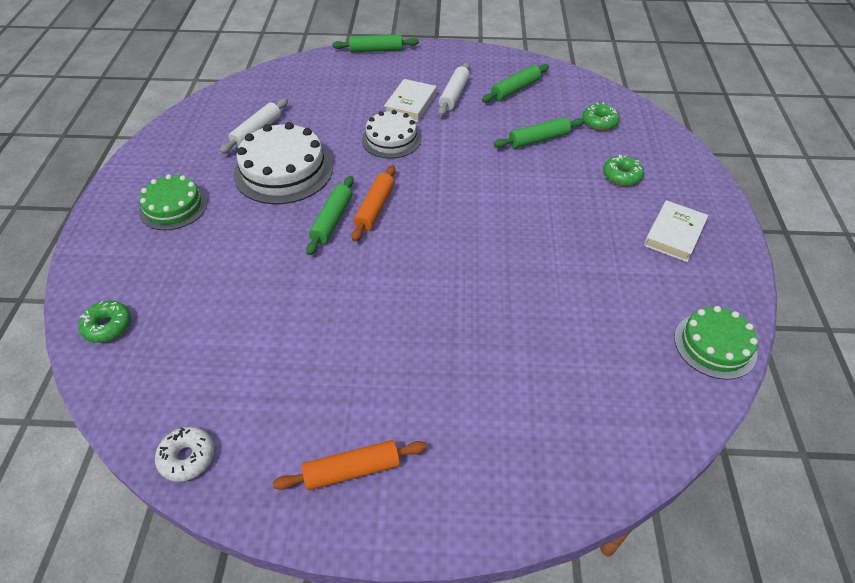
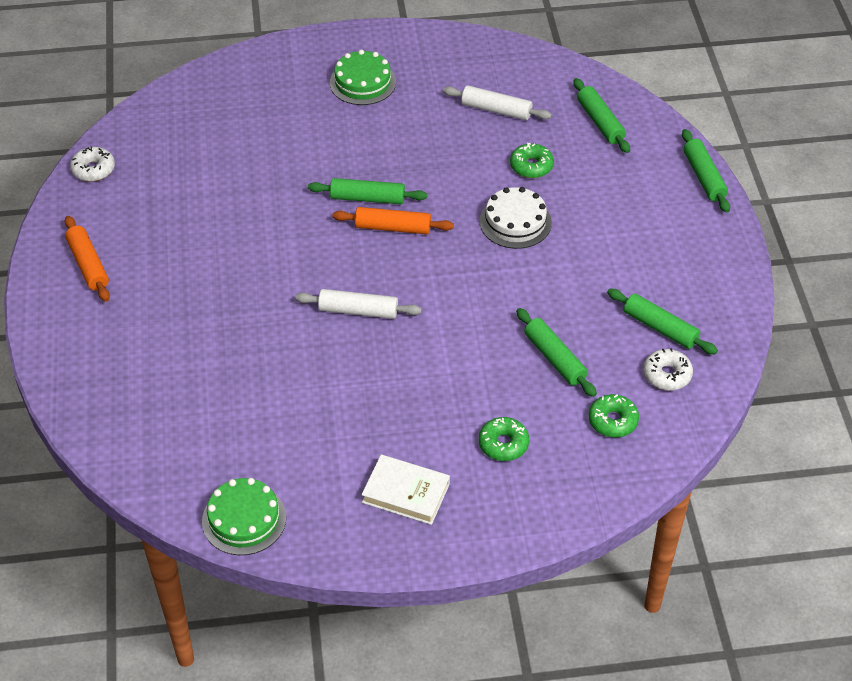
camera: 80 degrees right, 0 degrees up
(108, 326) = (211, 88): green donut -> green donut (531, 166)
(283, 170) = (436, 146): white cake -> none
(298, 84) = (600, 122): none -> green rolling pin
(410, 104) = (591, 228): white book -> none
(454, 95) = (626, 267): white rolling pin -> white rolling pin (358, 311)
(558, 93) = (667, 375): none -> white donut

